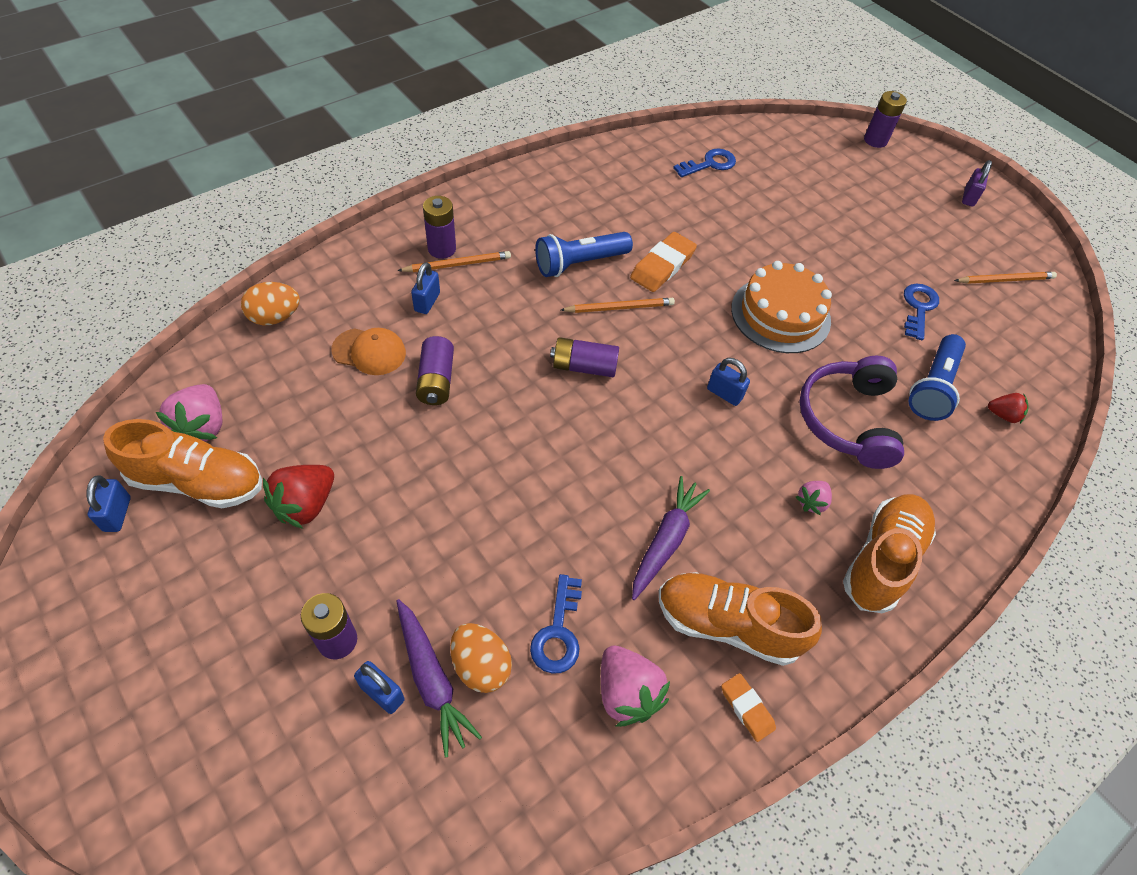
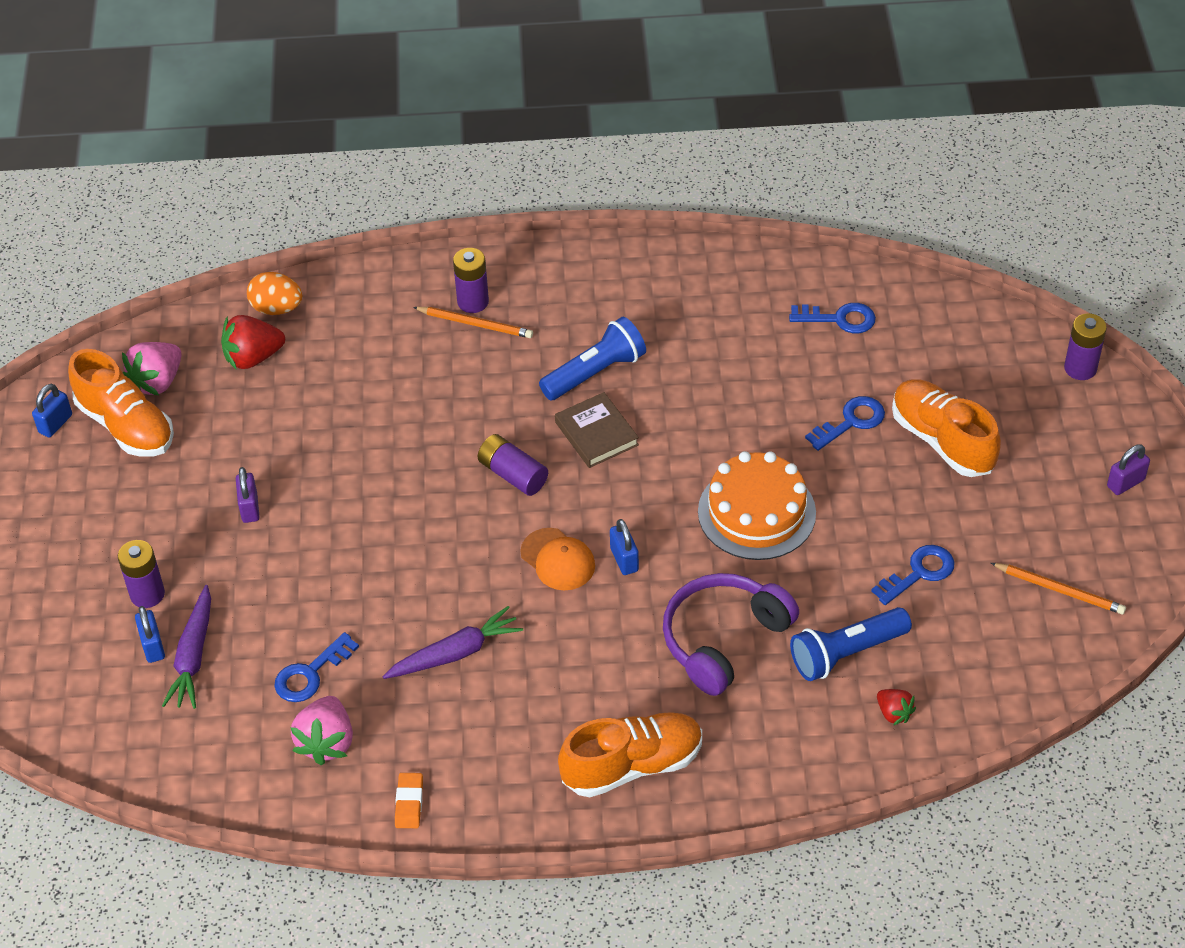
camera: 40 degrees right, 5 degrees down
(305, 505) = (192, 483): red strawberry -> red strawberry (253, 357)
(369, 352) = (333, 375): orange cap -> orange cap (558, 560)
(379, 502) = (249, 508): none -> purple padlock
(427, 302) = (418, 350): blue padlock -> none
(436, 380) = (370, 427): purple battery -> none
(481, 666) = (235, 666): orange egg -> none
(579, 263) = (595, 372): blue flashlight -> blue flashlight turned 135 degrees clockwise
(619, 307) = (596, 434): orange pencil -> brown book
(662, 266) = (679, 410): orange eraser -> none
(728, 625) = (448, 740): orange shoe -> orange shoe (942, 440)
(780, 226) = (851, 422): none -> blue key
(811, 502) = (614, 689): pink strawberry -> none

